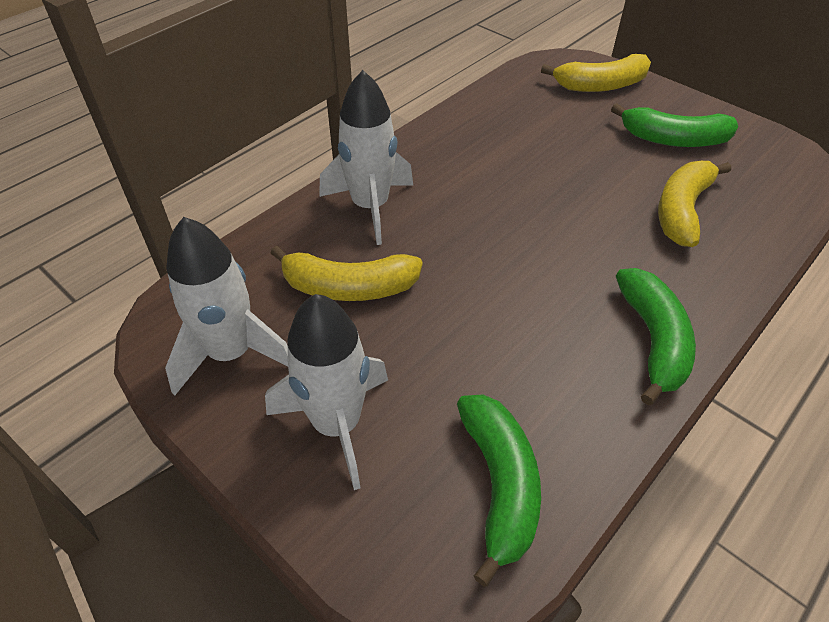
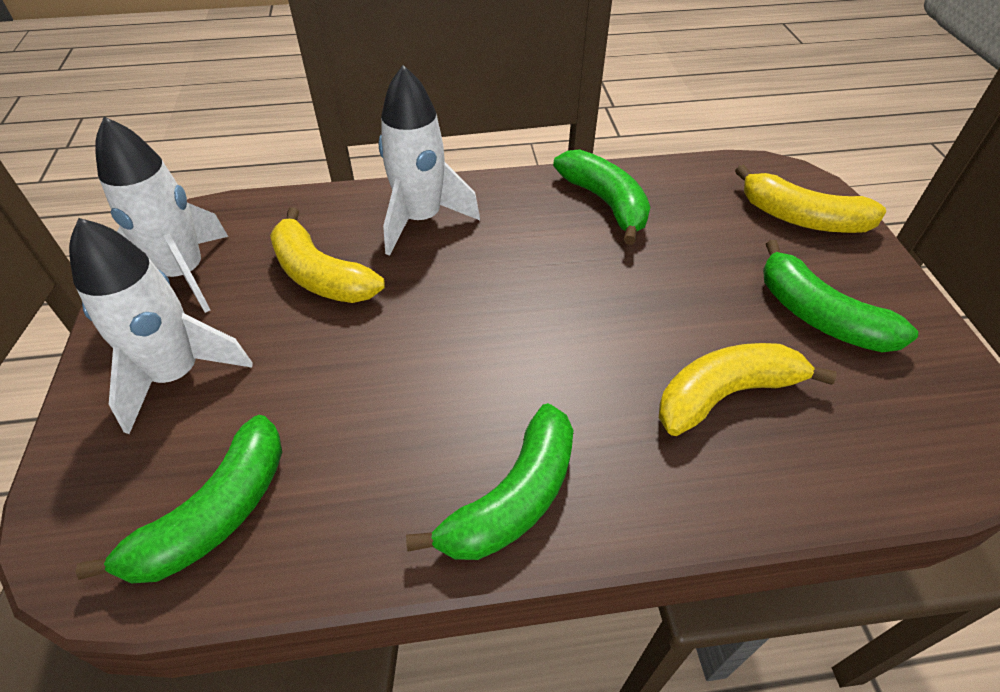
camera: 40 degrees right, 0 degrees up
(480, 131) = (605, 203): none -> green banana

